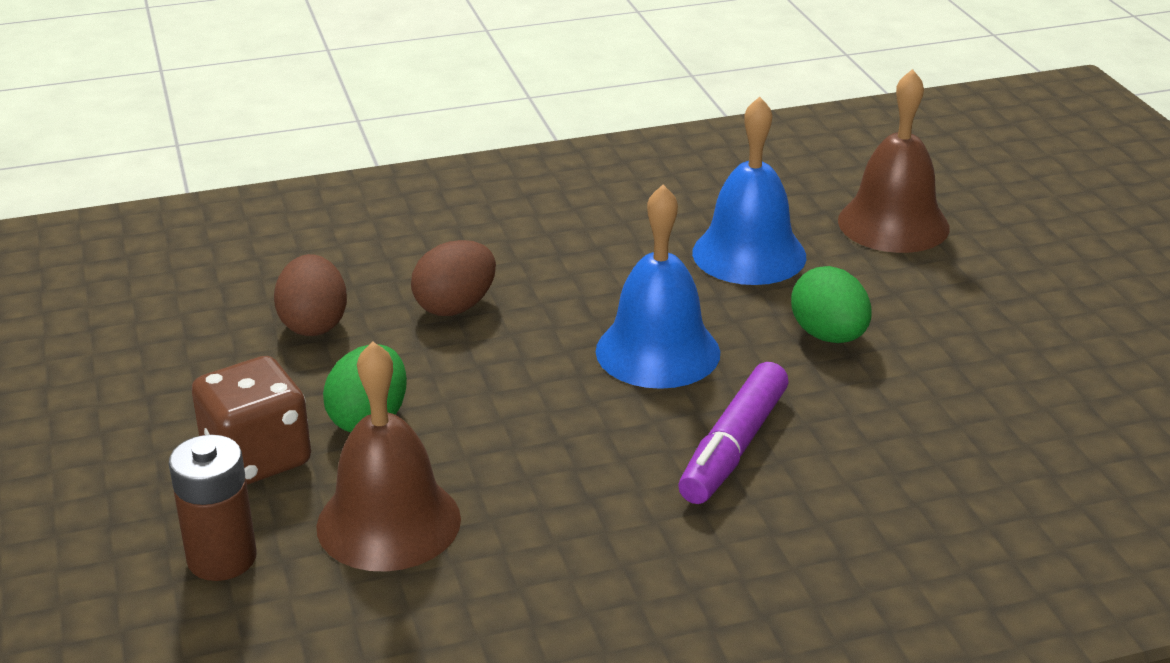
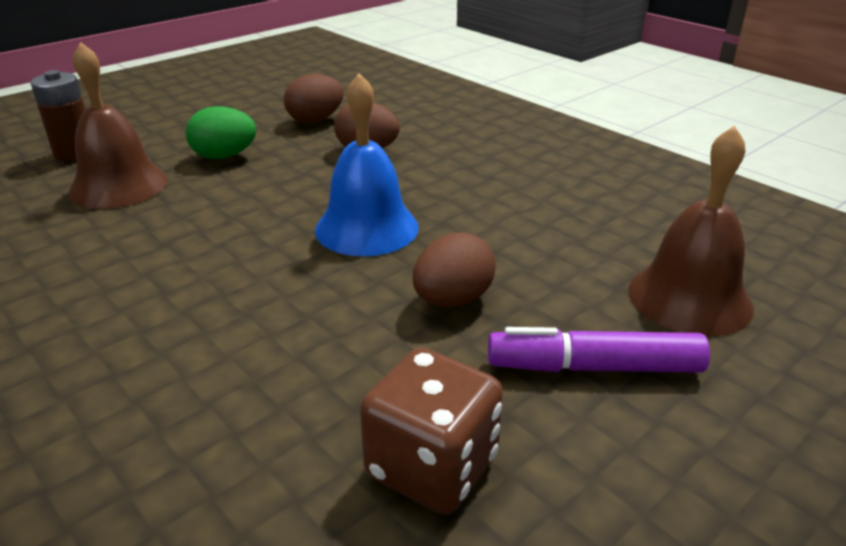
camera: 65 degrees right, 0 degrees up
(257, 458) = (172, 139): brown dice -> brown dice (432, 467)
(733, 447) = (253, 287): purple marker -> purple marker (593, 367)
(749, 254) = (547, 236): blue bell -> none
(829, 336) = (452, 300): green egg -> brown egg

